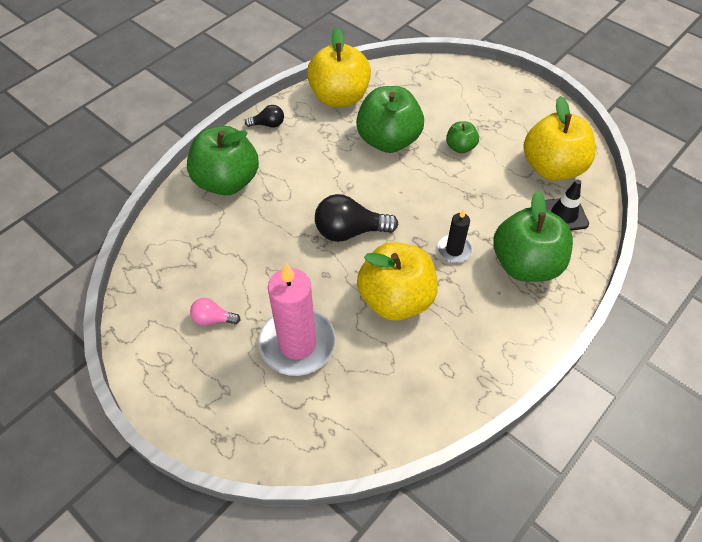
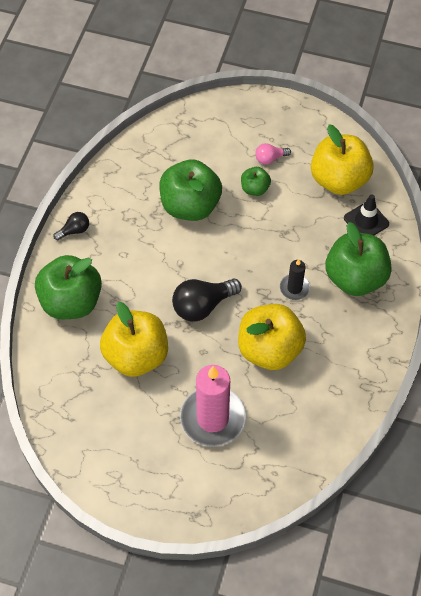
camera: 25 degrees left, 5 degrees up
(213, 319) = (134, 427): pink light bulb -> pink light bulb (270, 158)
(339, 97) = (123, 177): yellow apple -> yellow apple (136, 355)

